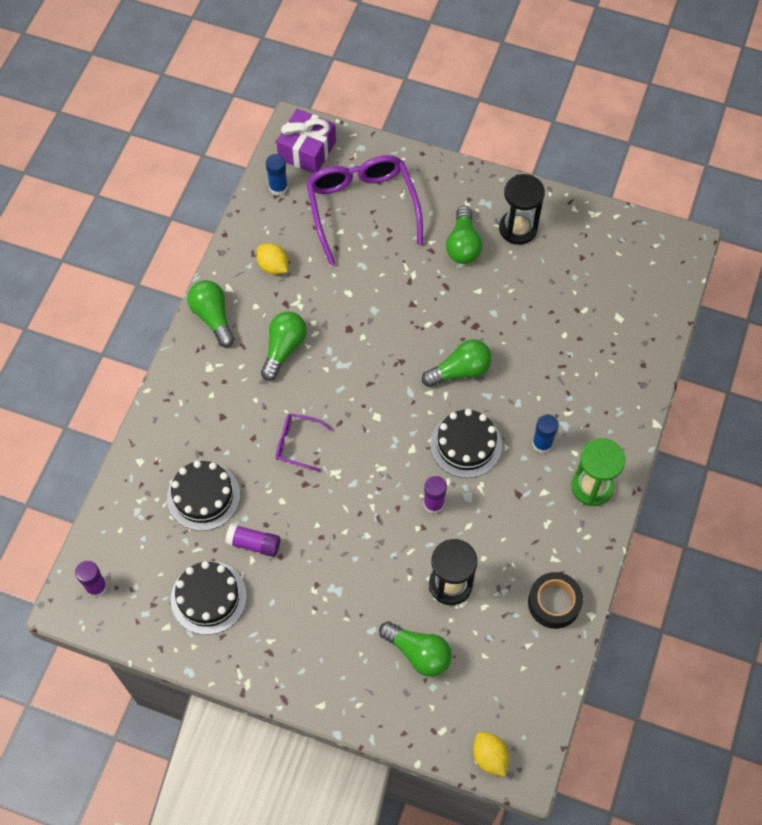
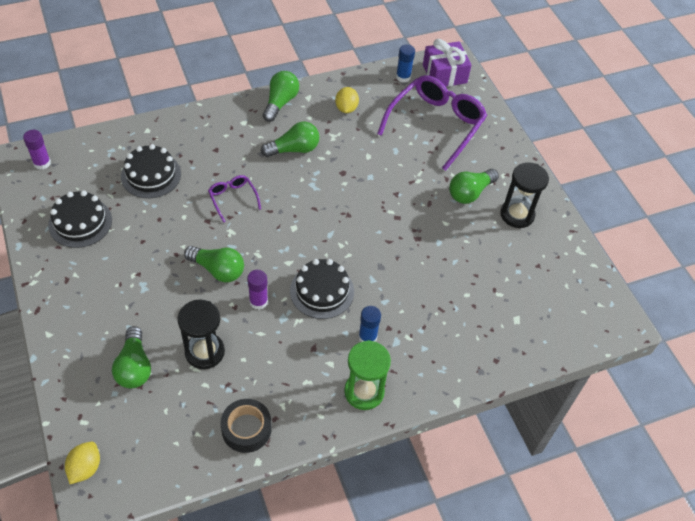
camera: 45 degrees right, 10 degrees down
(254, 544) = (139, 221): purple glue stick -> none
(460, 371) = (374, 252): green light bulb -> green light bulb (218, 270)

